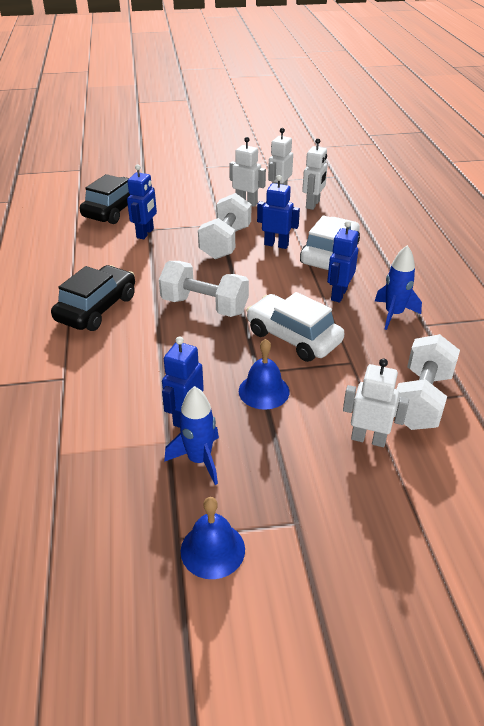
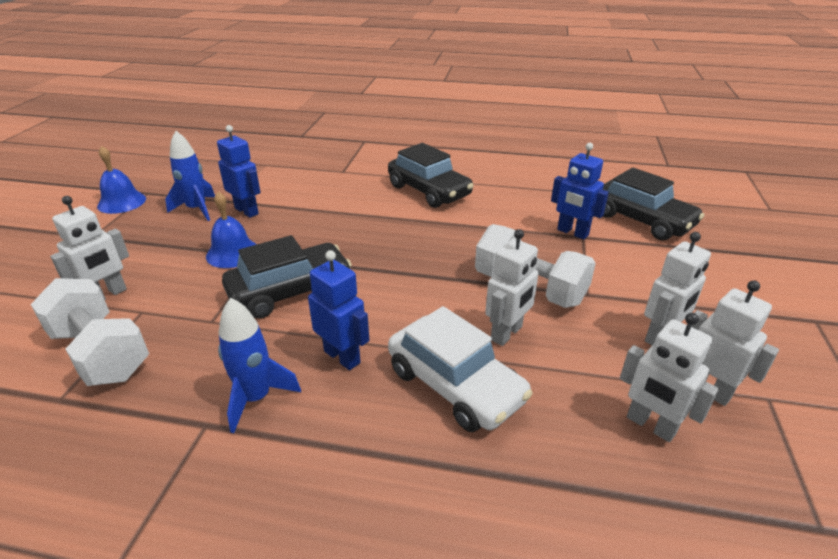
camera: 110 degrees right, 5 degrees down
(204, 306) = (392, 246): white dumbbell -> none
(276, 244) = (507, 333): blue robot -> white robot
(293, 337) = (290, 291): white car -> black car

